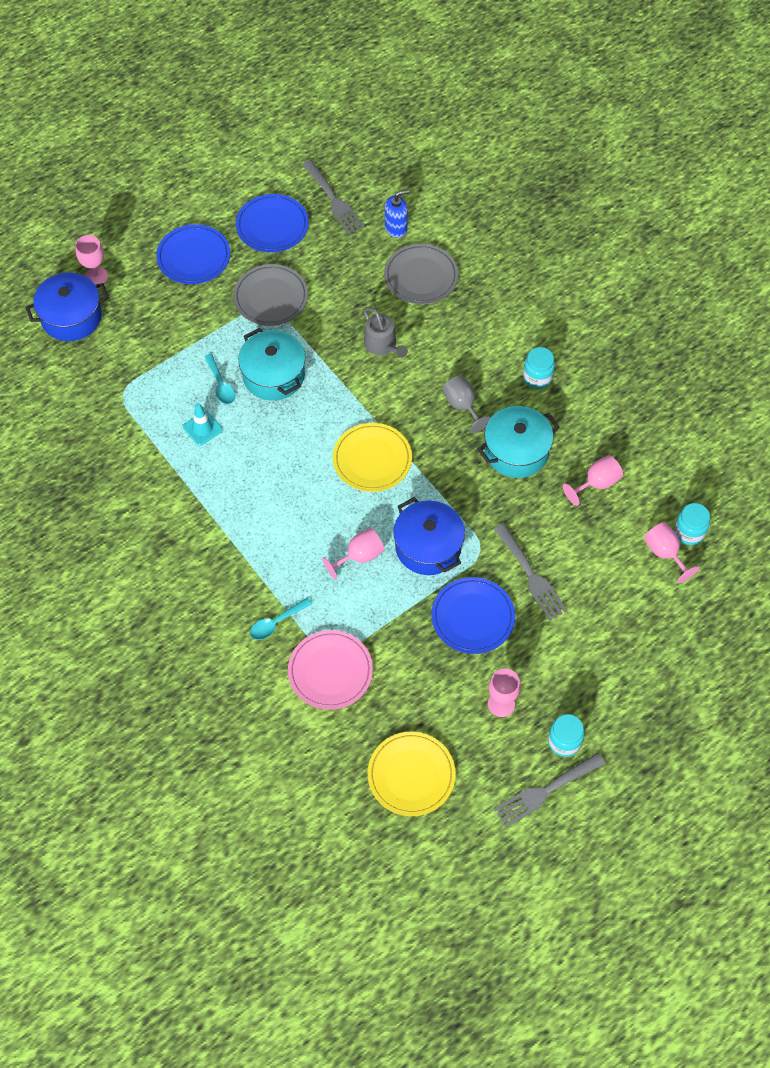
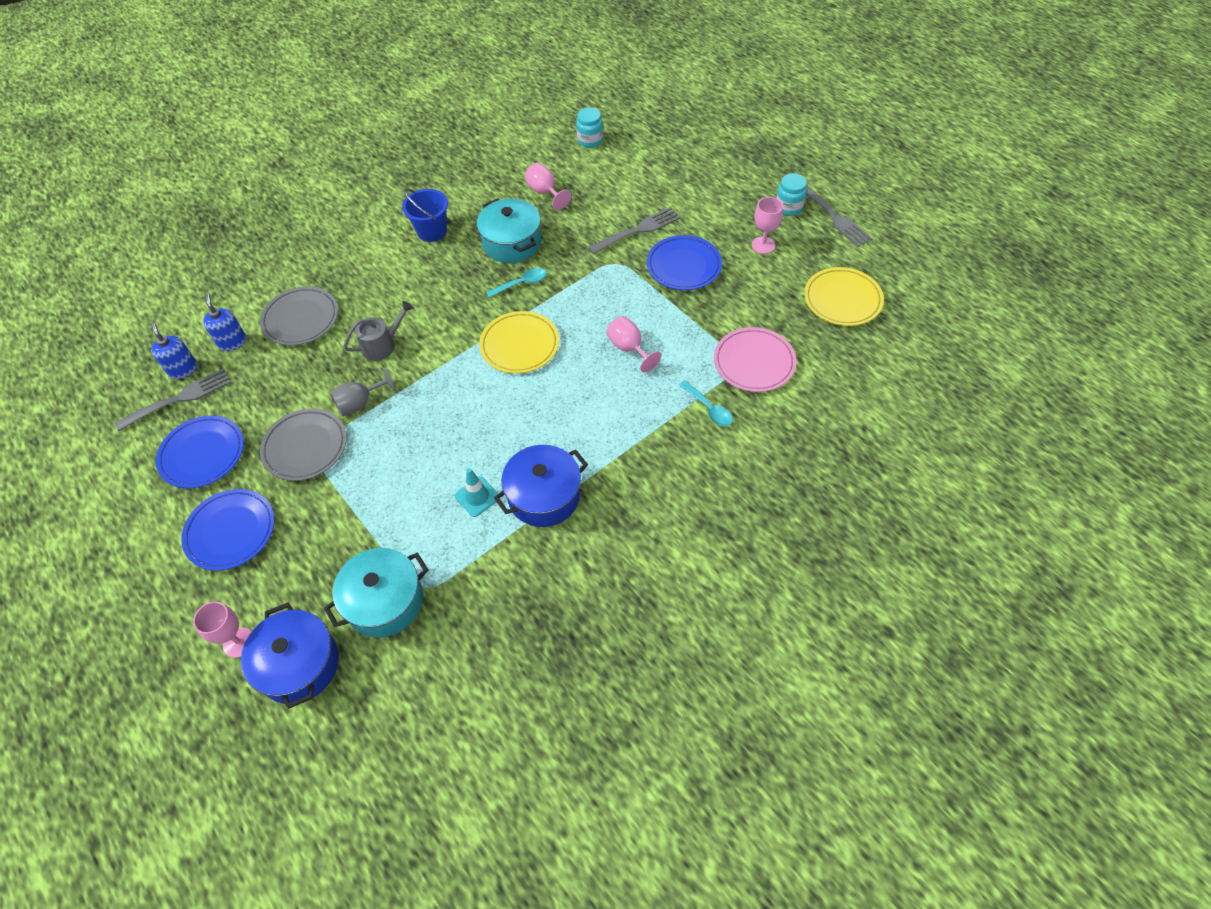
camera: 90 degrees left, 5 degrees down
(221, 384) = (419, 484): turquoise spoon -> turquoise spoon (521, 283)
(273, 375) = (411, 435): turquoise pot -> turquoise pot (385, 601)
(367, 197) = (183, 369): none -> blue soap dispenser
(428, 546) = (614, 299): blue pot -> blue pot (544, 496)
(462, 406) = (460, 281): grey goblet -> grey goblet (360, 403)
(537, 377) = (432, 231): turquoise jar -> blue bucket
(665, 553) = (610, 153): pink goblet -> none

